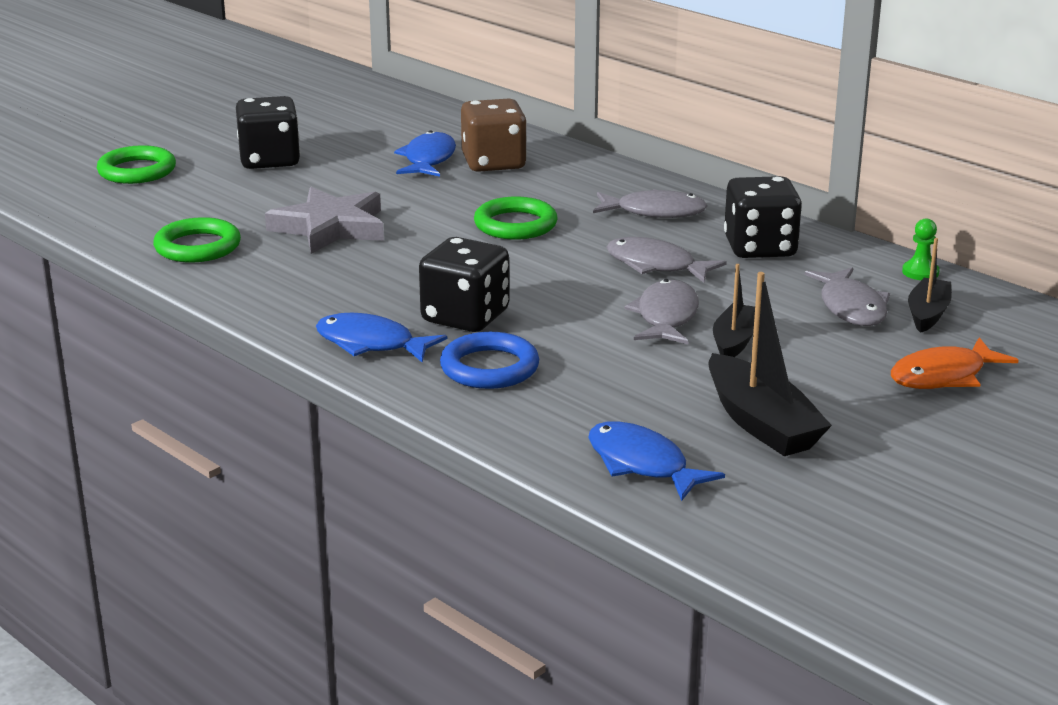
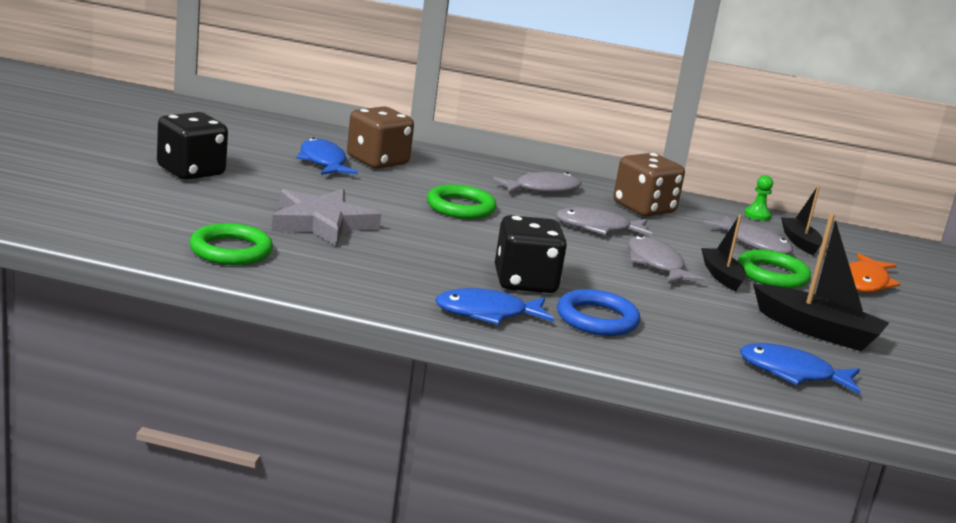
camera: 35 degrees left, 5 degrees down
(137, 171) = (79, 189): green ring -> green ring (772, 275)
(760, 248) = (644, 208): black dice -> brown dice

